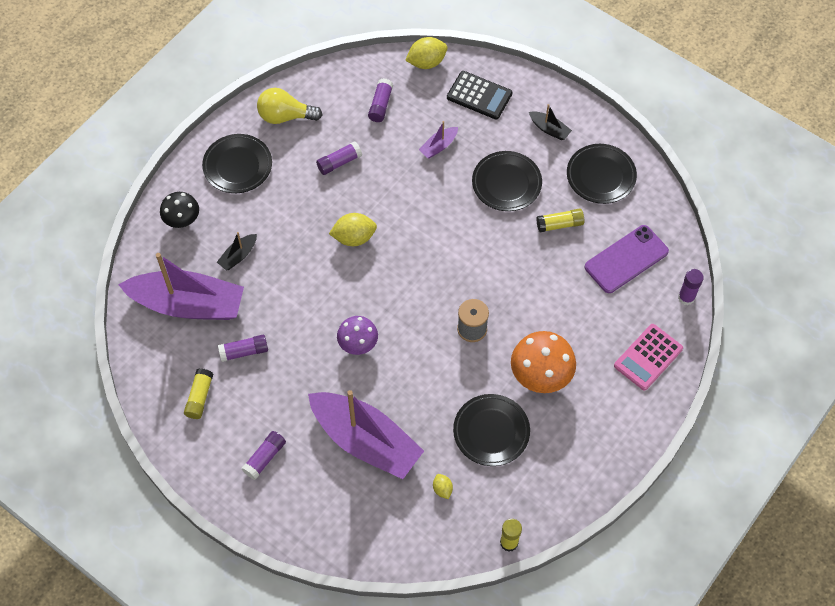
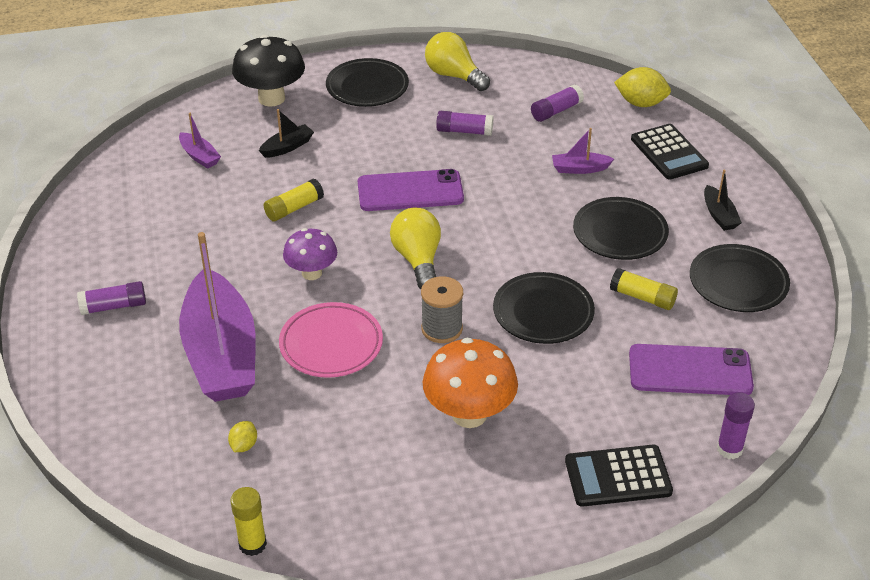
camera: 40 degrees right, 20 degrees down
(182, 220) = (271, 98): black mushroom -> black mushroom, size x1.55
(188, 304) = (199, 156): purple boat -> purple boat, size x0.41
(199, 397) = (120, 226): yellow glue stick -> yellow glue stick (294, 208)
(238, 256) = (287, 147): black boat -> black boat turned 150 degrees clockwise
(244, 351) = (202, 217): purple glue stick -> none
(354, 237) = (410, 191): yellow lemon -> purple phone
(410, 288) = (418, 260): none -> yellow light bulb
(421, 387) = (331, 344): none -> pink plate
(491, 432) = (356, 429): black plate -> black plate (543, 313)
(648, 357) = (618, 477): pink calculator -> black calculator

